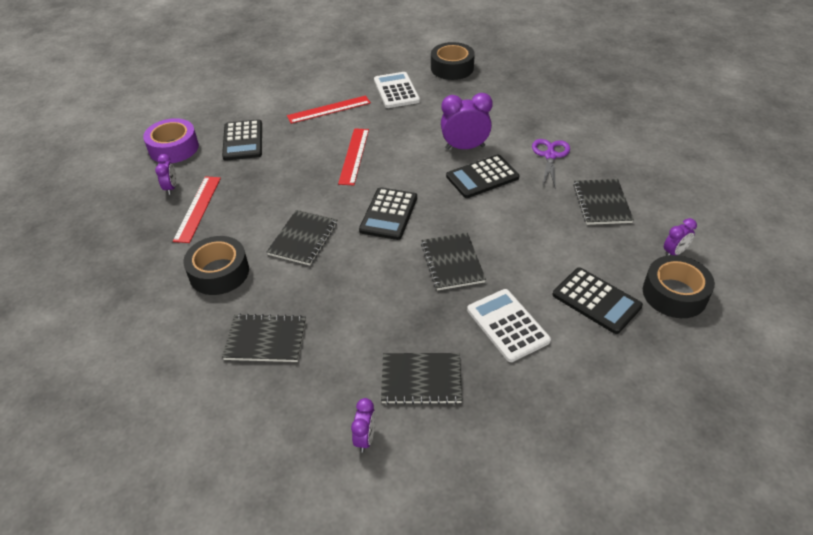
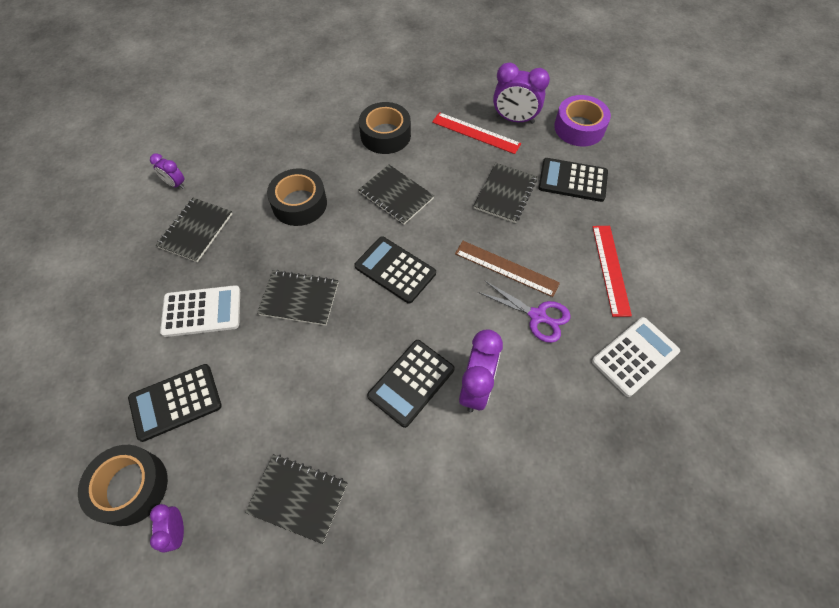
camera: 110 degrees right, 15 degrees up
(171, 188) = (514, 119): purple clock -> purple clock, size x1.81
(266, 339) = (297, 150): black notebook -> black notebook (505, 194)
(354, 156) = (506, 268): red ruler -> brown ruler
(396, 91) = (635, 356): white calculator -> white calculator turned 45 degrees counterclockwise
(452, 68) = (682, 455): black tape -> black tape (299, 203)
(482, 177) = (411, 382): black calculator -> black calculator turned 135 degrees counterclockwise
(550, 156) = (415, 486): purple scissors -> purple scissors (537, 316)

